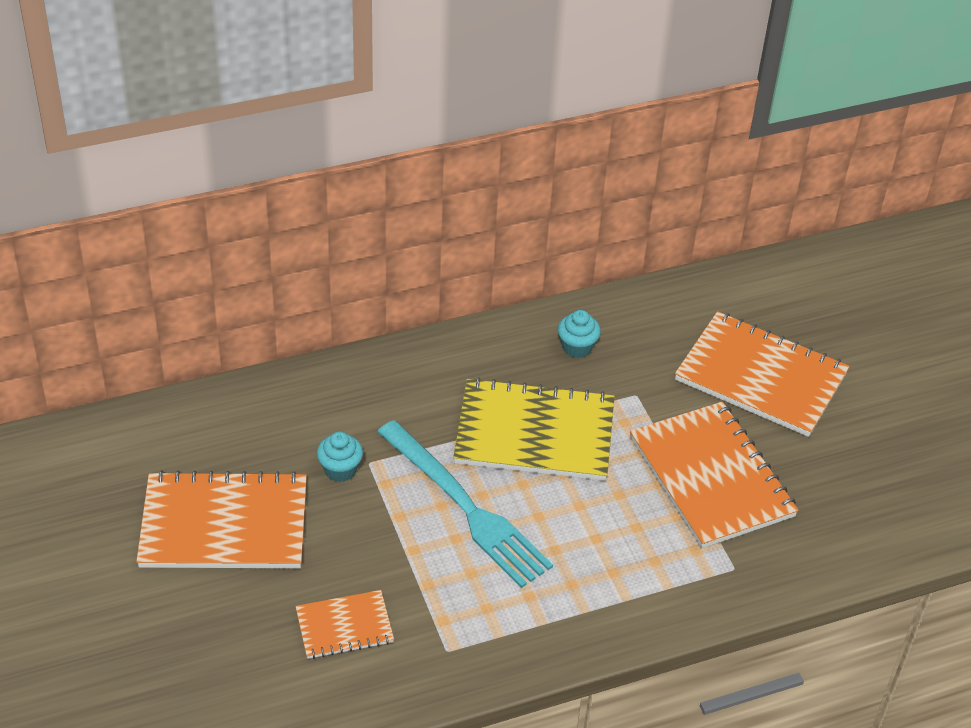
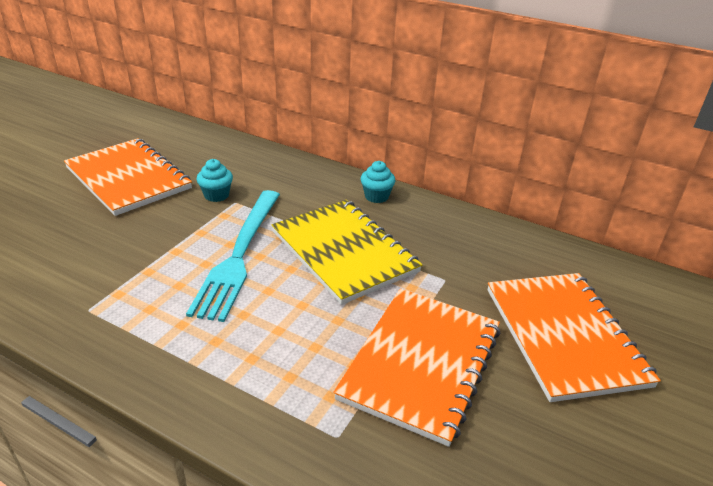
camera: 50 degrees right, 10 degrees down
(344, 626) = (76, 255): orange notebook -> none
(577, 347) = (445, 233): turquoise cupcake -> turquoise cupcake (376, 196)

